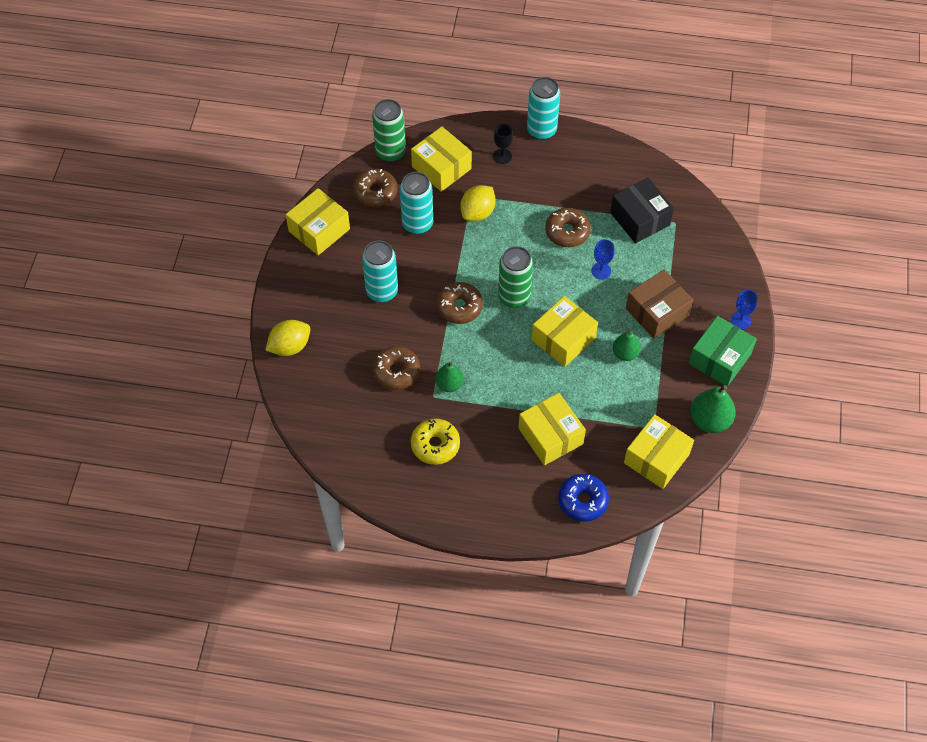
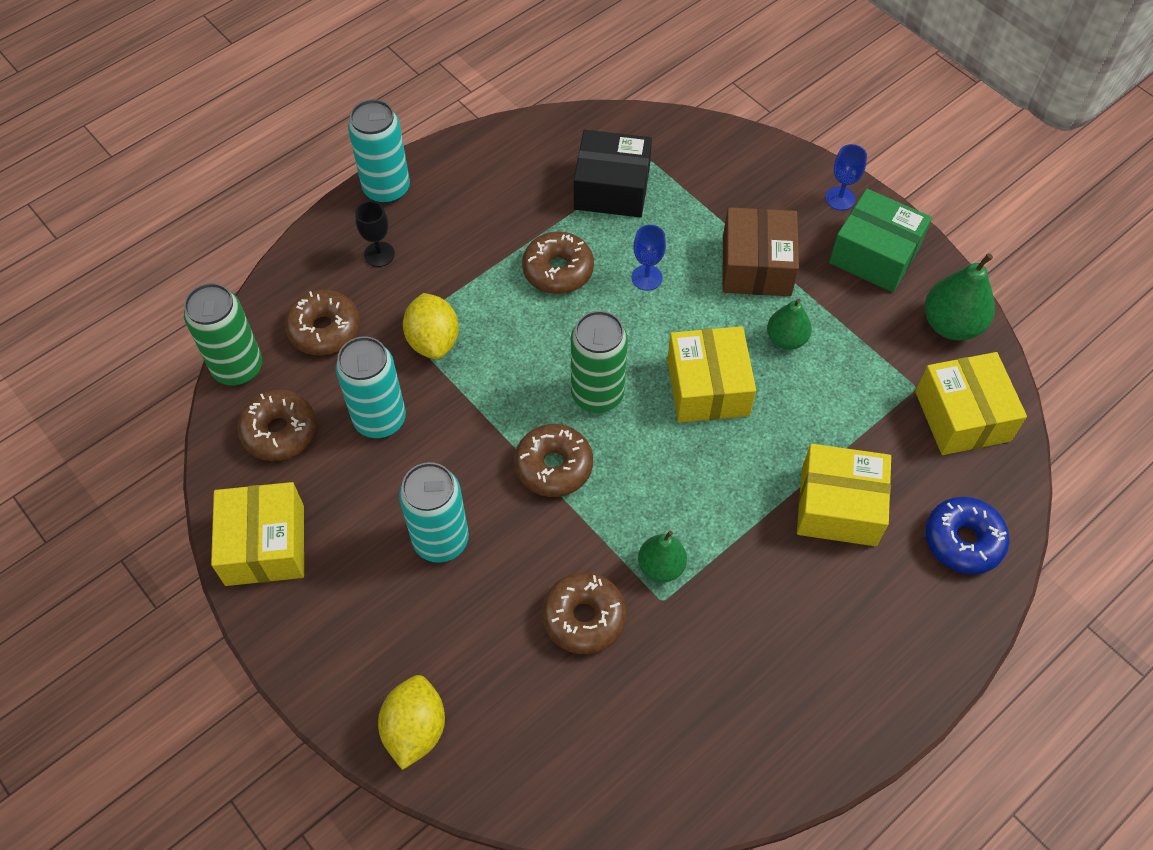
camera: 50 degrees left, 0 degrees up
(435, 445) = (740, 655): yellow donut -> none
(441, 168) = (324, 330): yellow box -> brown donut
(719, 359) = (874, 254): green box -> green box turned 45 degrees counterclockwise

